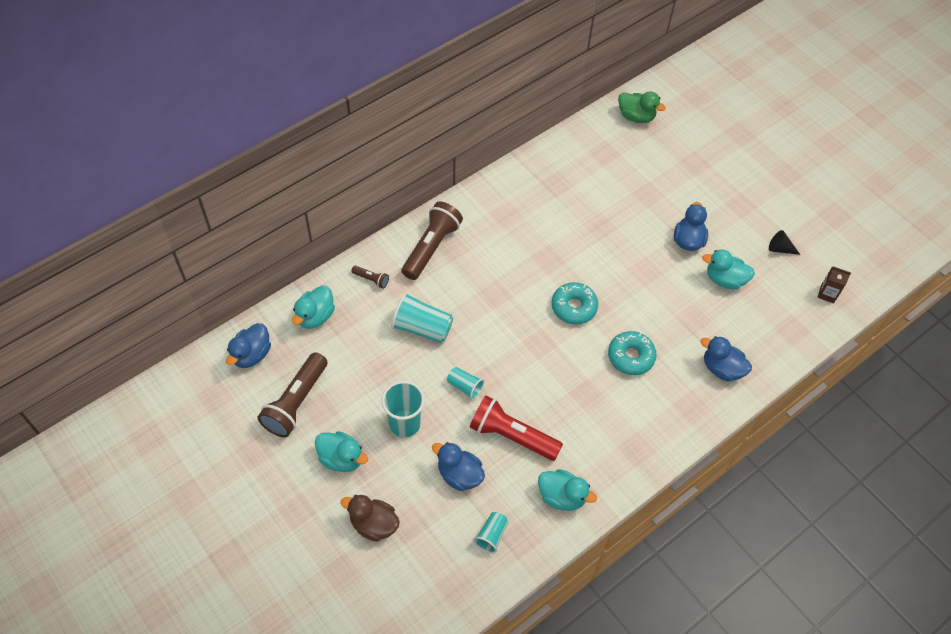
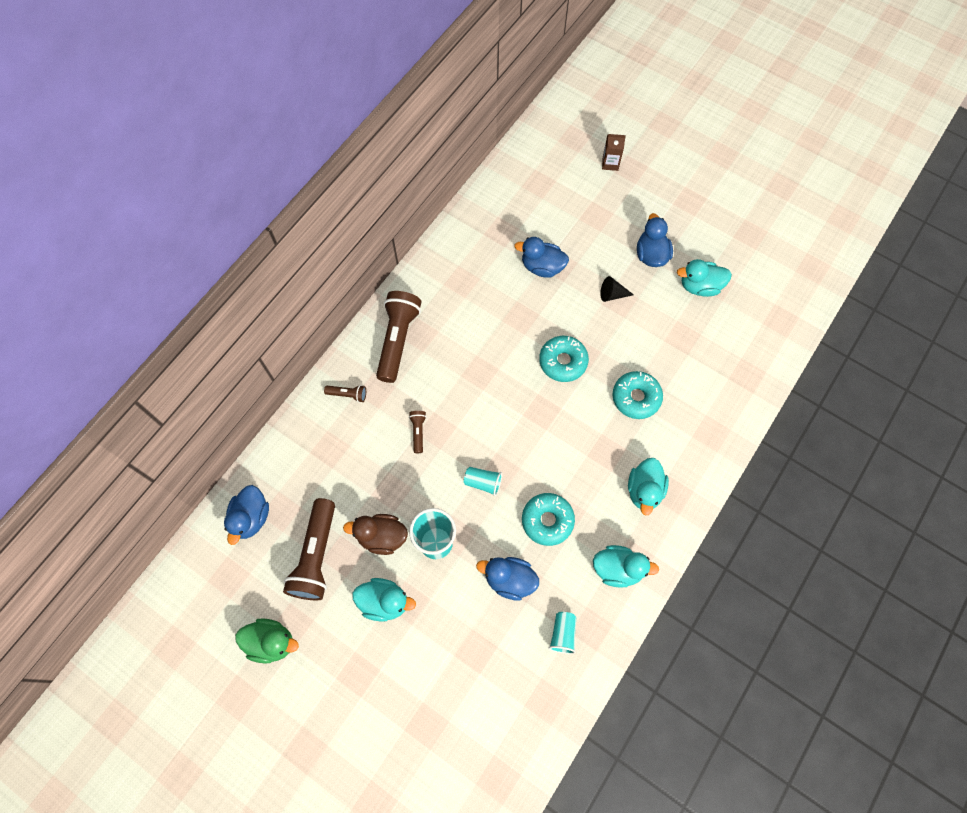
camera: 15 degrees left, 10 degrees up
(315, 316) = (303, 454): turquoise duck -> turquoise duck (644, 490)
(373, 524) = (441, 662): brown duck -> brown duck (382, 537)
(422, 328) = (418, 432): turquoise cup -> brown flashlight
(511, 436) = (547, 521): red flashlight -> turquoise donut
(636, 116) = (556, 134): green duck -> green duck (271, 642)
(721, 368) = (727, 382): blue duck -> blue duck (542, 267)
(780, 249) = (742, 237): black cone -> black cone (612, 294)
(827, 294) = (801, 272): brown carton -> brown carton (610, 163)

